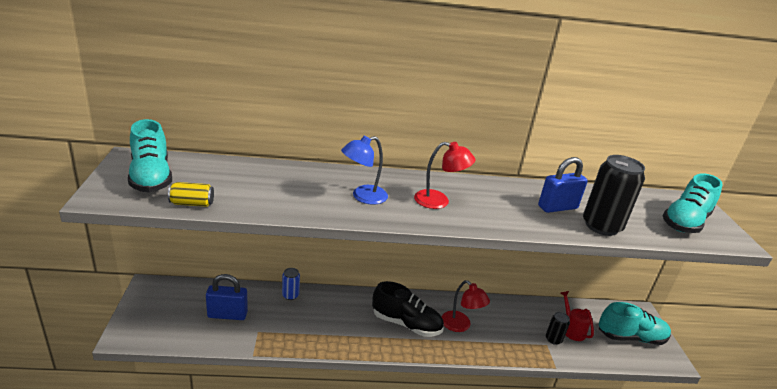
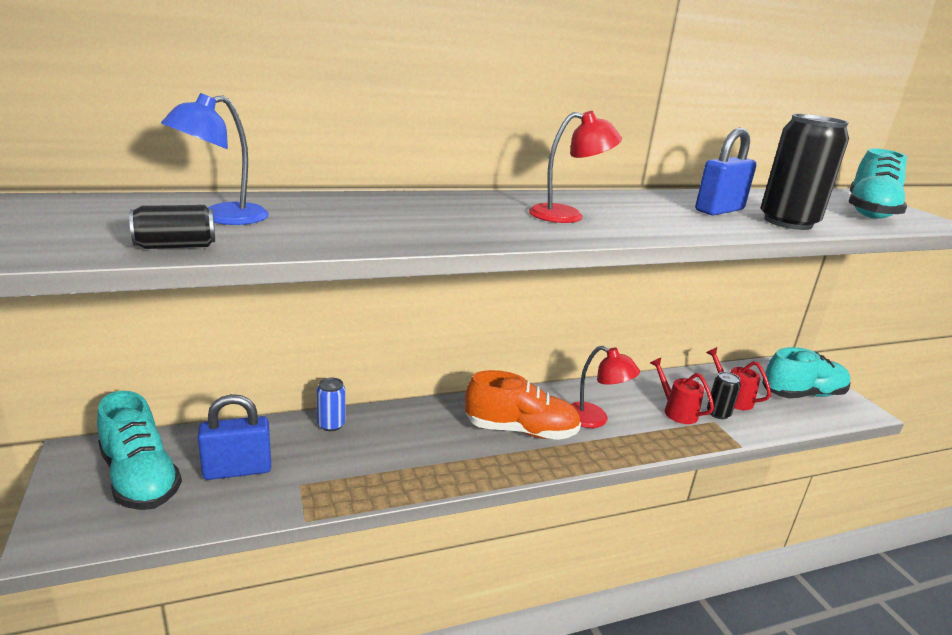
camera: 15 degrees left, 5 degrees down
(151, 177) = (78, 222): turquoise shoe -> turquoise shoe (140, 478)
(192, 203) = (176, 246): yellow can -> black can
(363, 196) = (457, 219): blue lamp -> blue lamp (222, 218)
(406, 323) = (521, 431): black shoe -> orange shoe
(522, 331) = (676, 411): none -> red watering can

